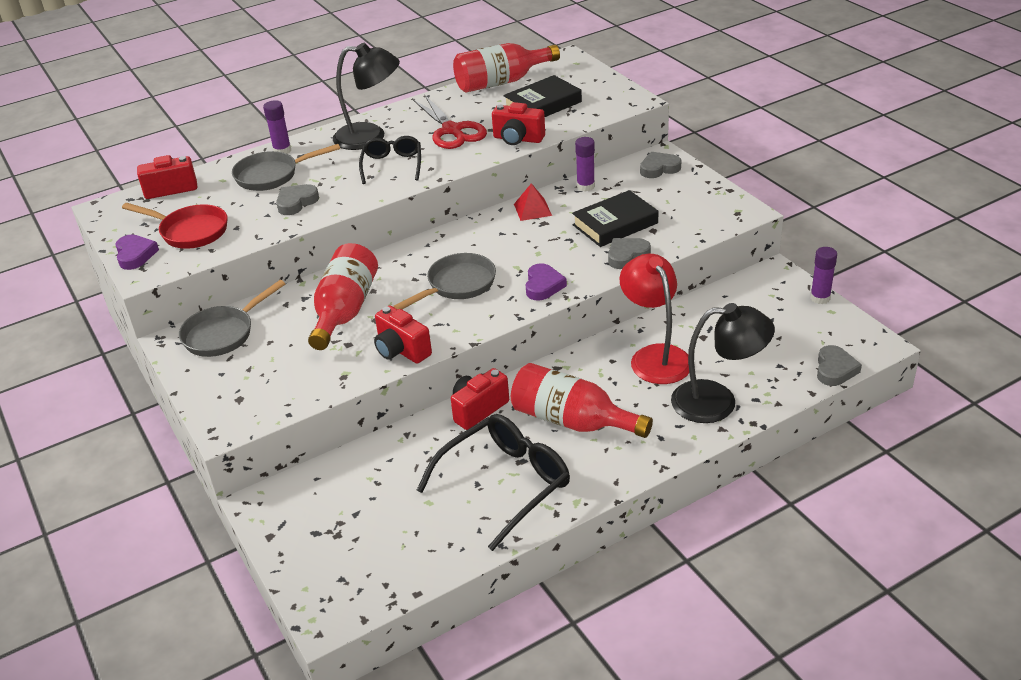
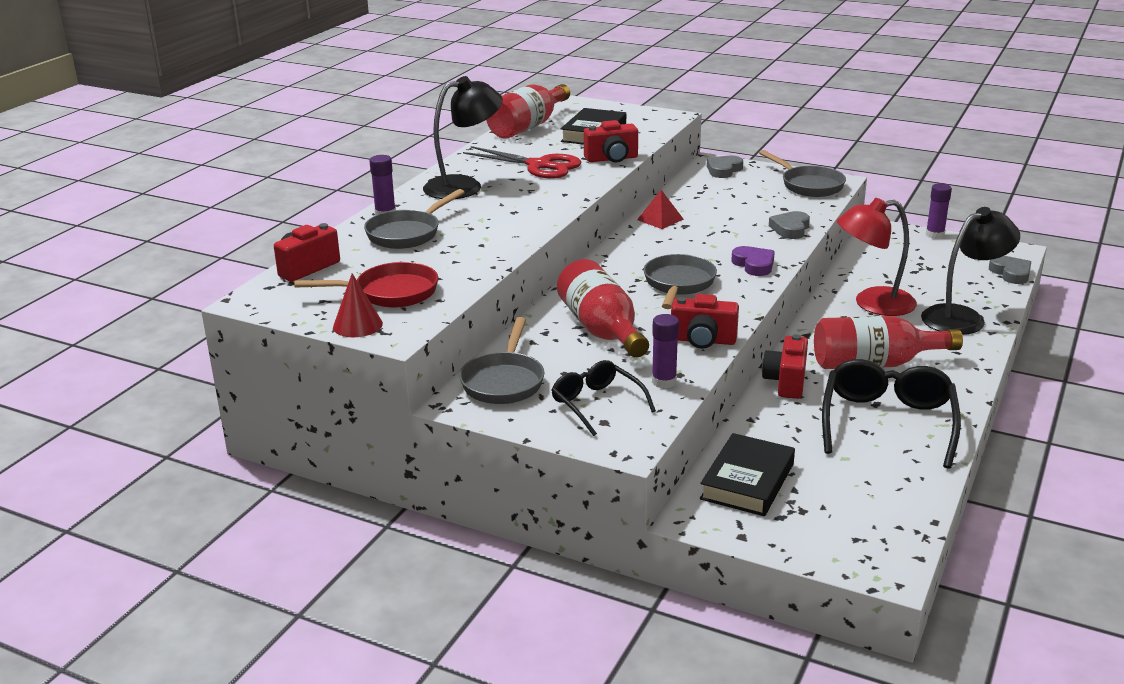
camera: 35 degrees left, 10 degrees down
(135, 255) = (357, 325): purple heart -> red cone
(296, 202) = (470, 246): grey heart -> none
(392, 165) = (522, 200): black glasses -> black glasses (597, 404)
(585, 186) = (681, 194): purple glue stick -> purple glue stick (664, 382)
(615, 224) = (747, 212): black book -> black book (747, 481)
(655, 356) = (872, 303): red lamp -> red lamp turned 45 degrees counterclockwise
(712, 209) = (808, 185): none -> grey pan

